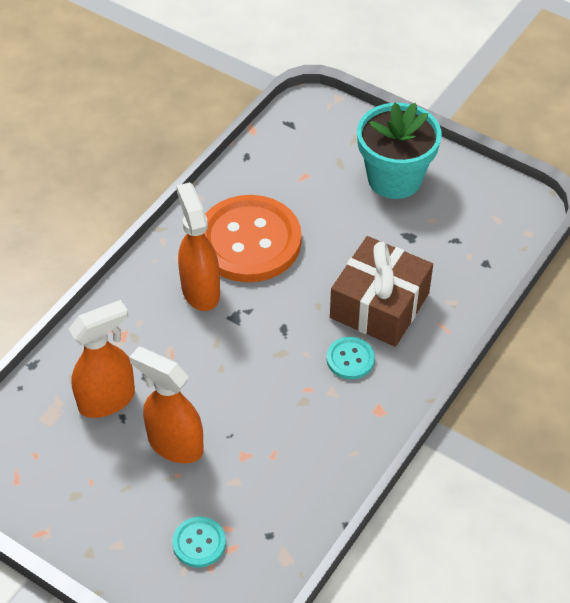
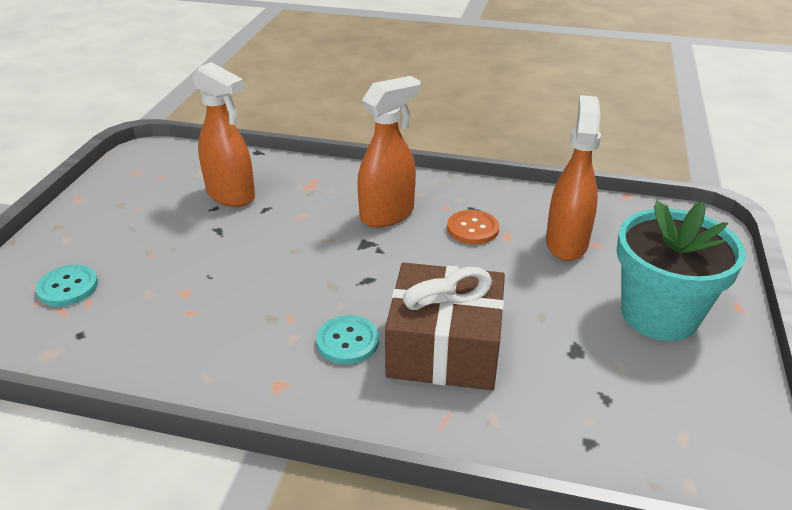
camera: 70 degrees right, 15 degrees down
(175, 444) = (189, 244): orange spray bottle -> orange spray bottle (566, 243)
(249, 241) = (472, 229): orange button -> orange button, size x0.43

